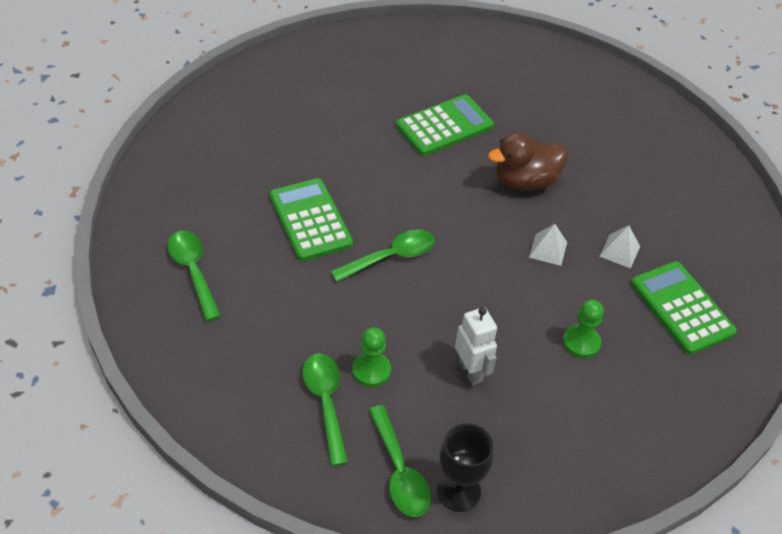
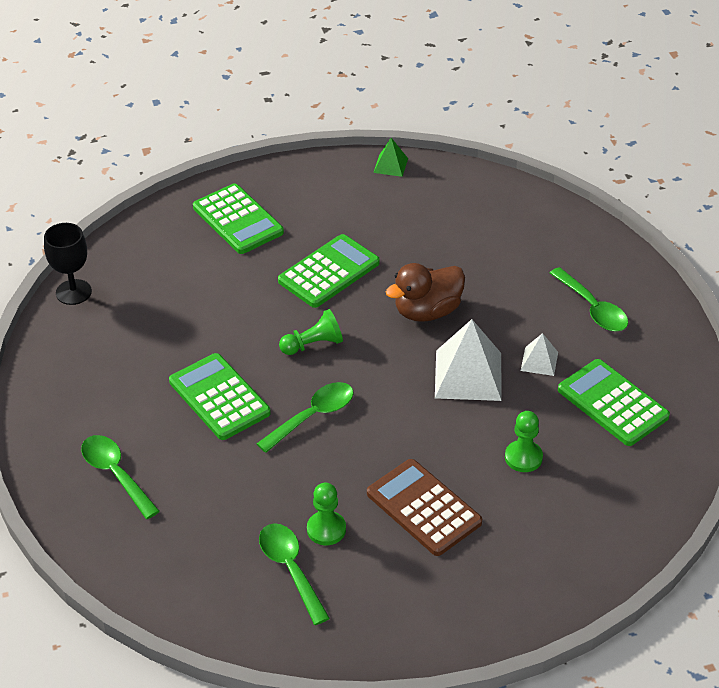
camera: 10 degrees left, 5 degrees down
(376, 63) = (238, 220): none -> green calculator
(400, 471) = (381, 615): green spoon -> green spoon (593, 308)
(411, 189) = (313, 344): none -> green pawn
(458, 491) = (442, 620): black goblet -> black goblet (73, 292)
(471, 371) = (423, 508): white robot -> brown calculator
(527, 43) = (390, 165): none -> green pyramid
(548, 249) = (468, 375): white pyramid -> white pyramid, size x1.95

